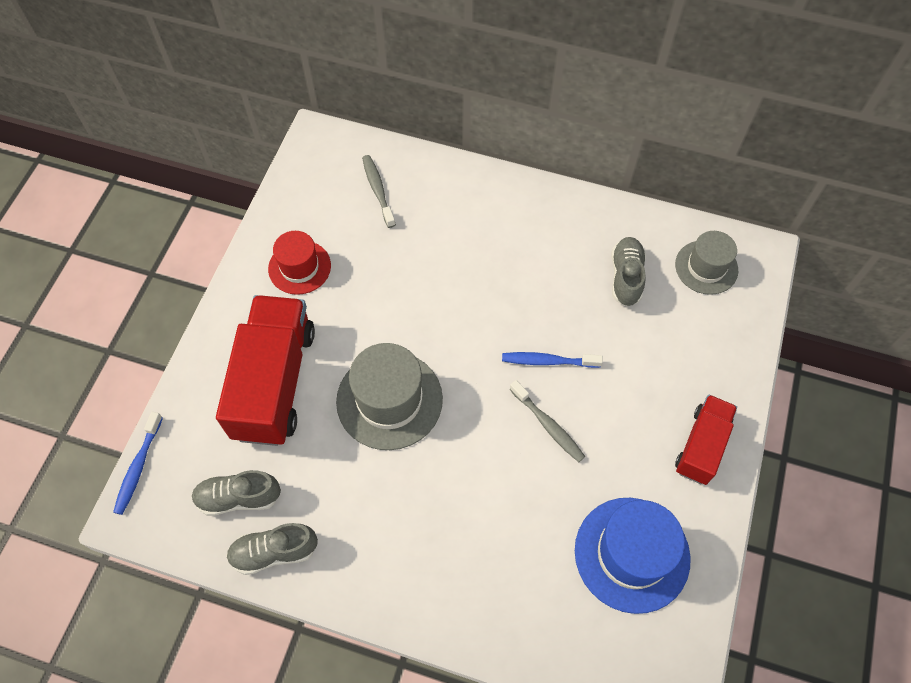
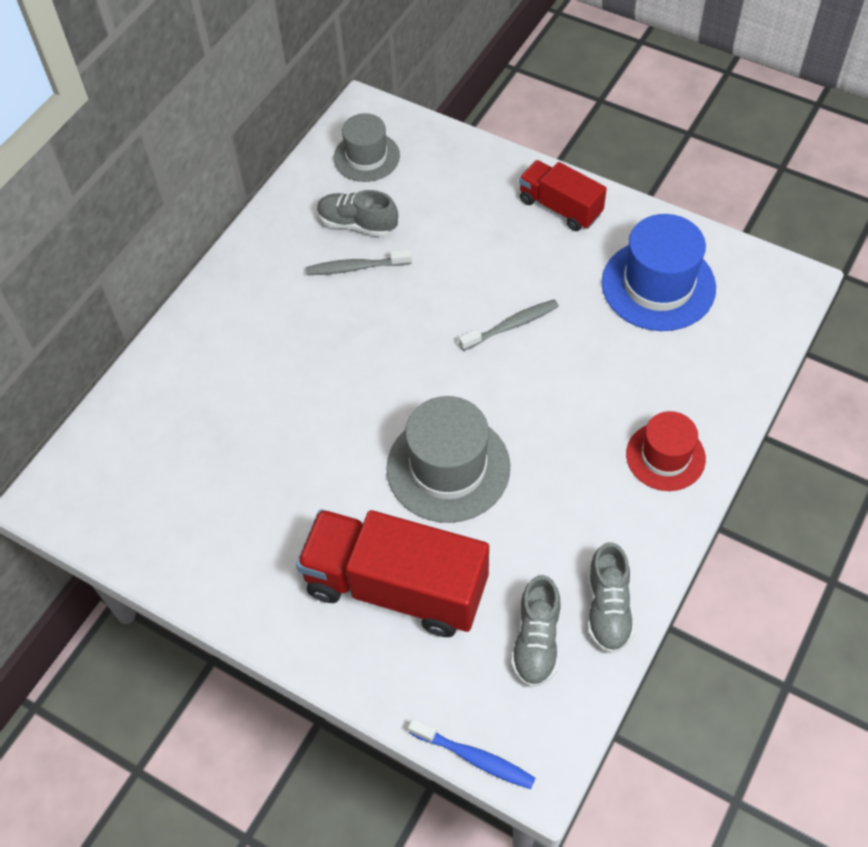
camera: 75 degrees left, 5 degrees down
(299, 267) = (241, 542): red hat -> red hat (665, 456)
(378, 190) = (157, 439): grey toothbrush -> grey toothbrush (355, 267)
(548, 361) = (438, 311): blue toothbrush -> none

